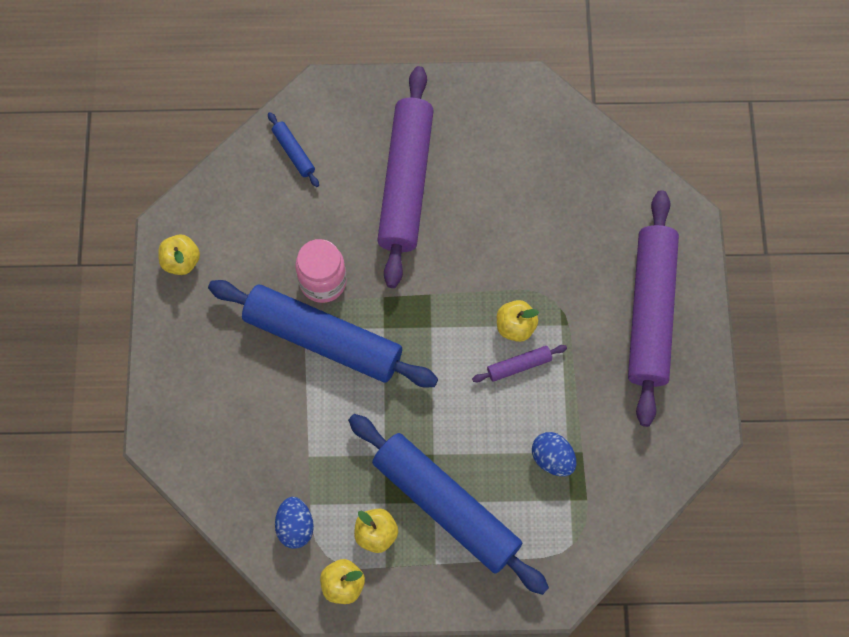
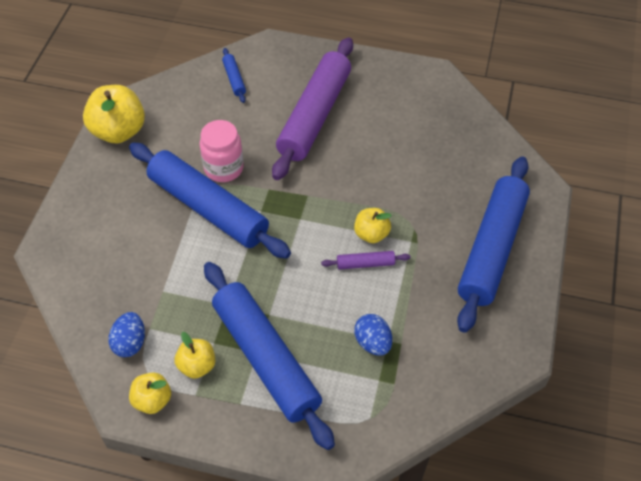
camera: 15 degrees right, 15 degrees down
(181, 261) = (119, 131): yellow apple -> yellow apple, size x1.76
(651, 312) = (492, 249): purple rolling pin -> blue rolling pin

